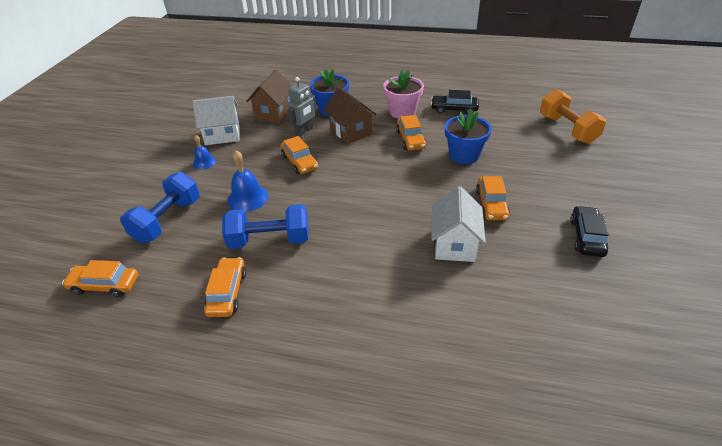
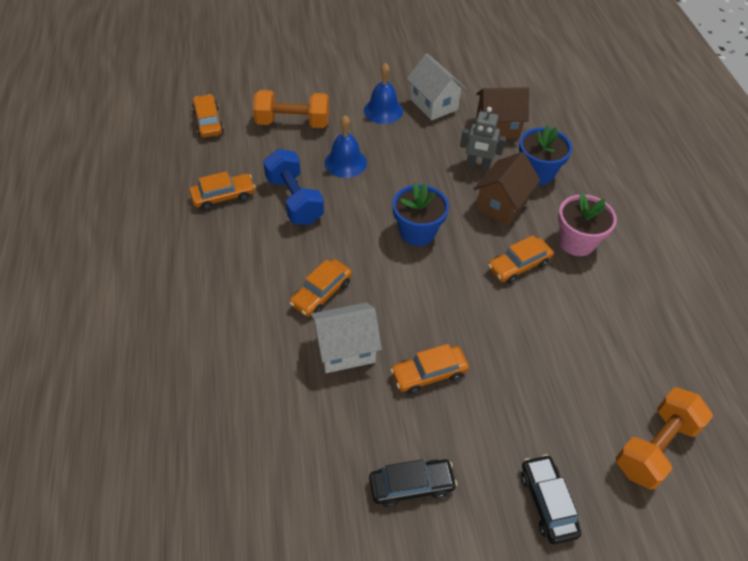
camera: 65 degrees right, 10 degrees up
(167, 220) = (293, 123): blue dumbbell -> orange dumbbell
(204, 162) = (383, 110): blue bell -> blue bell, size x1.62
(299, 162) = (420, 180): orange car -> orange car (321, 293)
(454, 109) = (620, 296): black car -> black car (547, 502)
(464, 155) = (515, 328): blue flower pot -> blue flower pot (417, 232)

